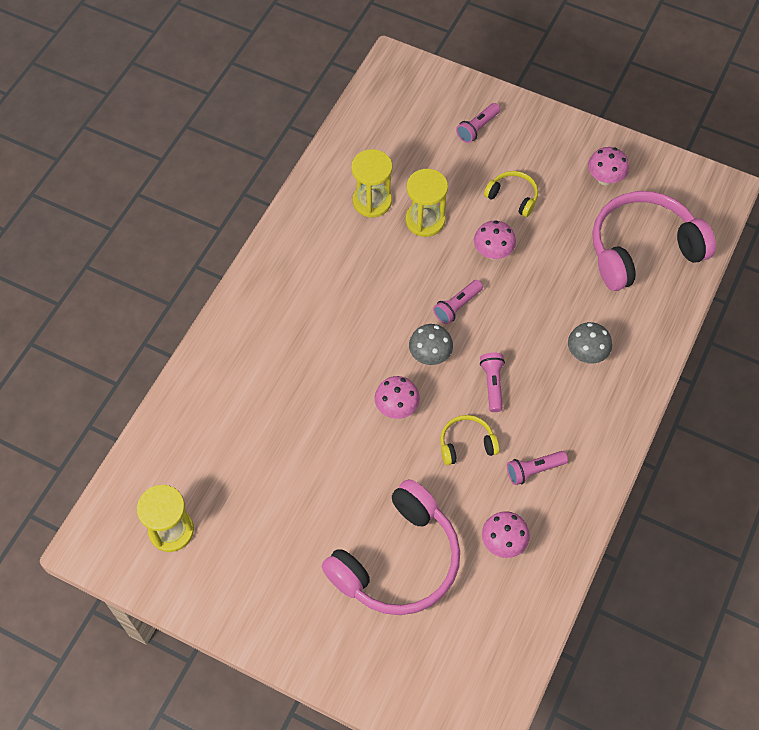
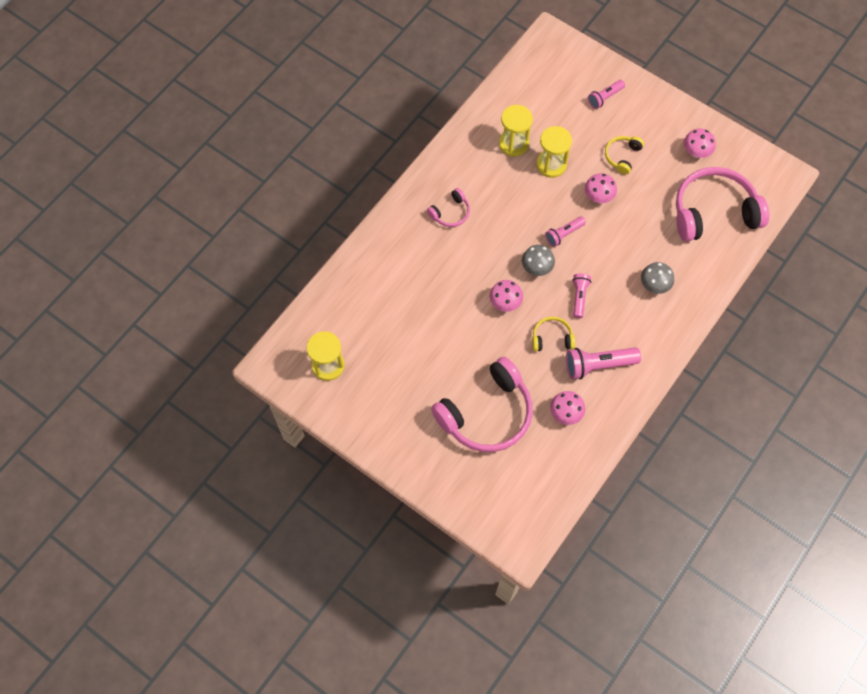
camera: 10 degrees right, 5 degrees up
(305, 301) = (450, 213): none -> pink headphones
(513, 197) = (622, 156): yellow headphones -> yellow headphones turned 105 degrees counterclockwise
(533, 470) = (598, 365): pink flashlight -> pink flashlight, size x1.62

